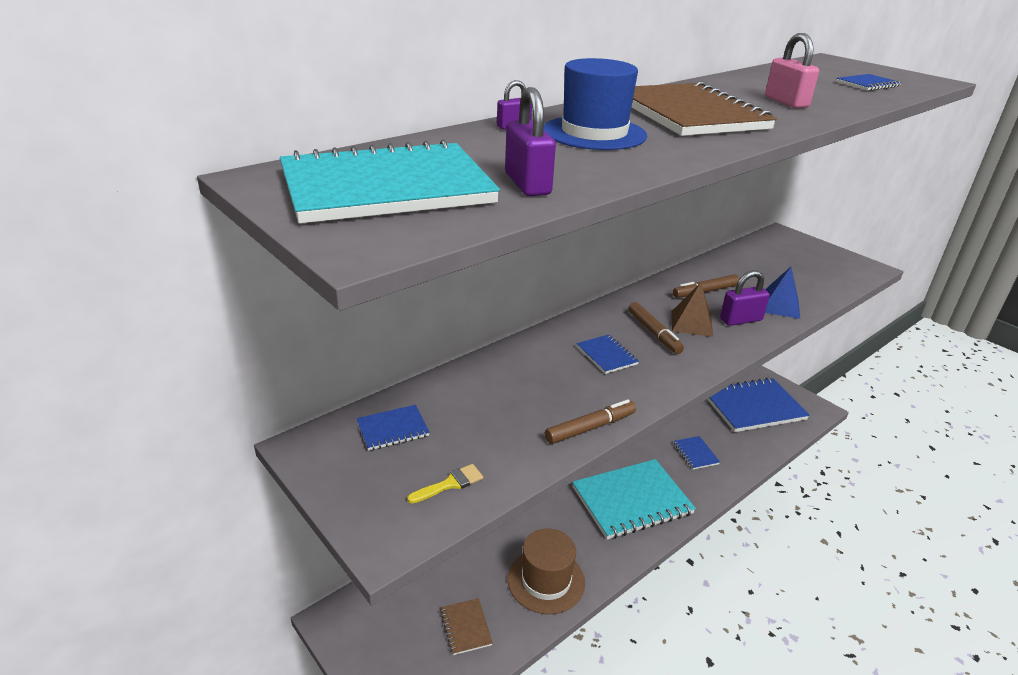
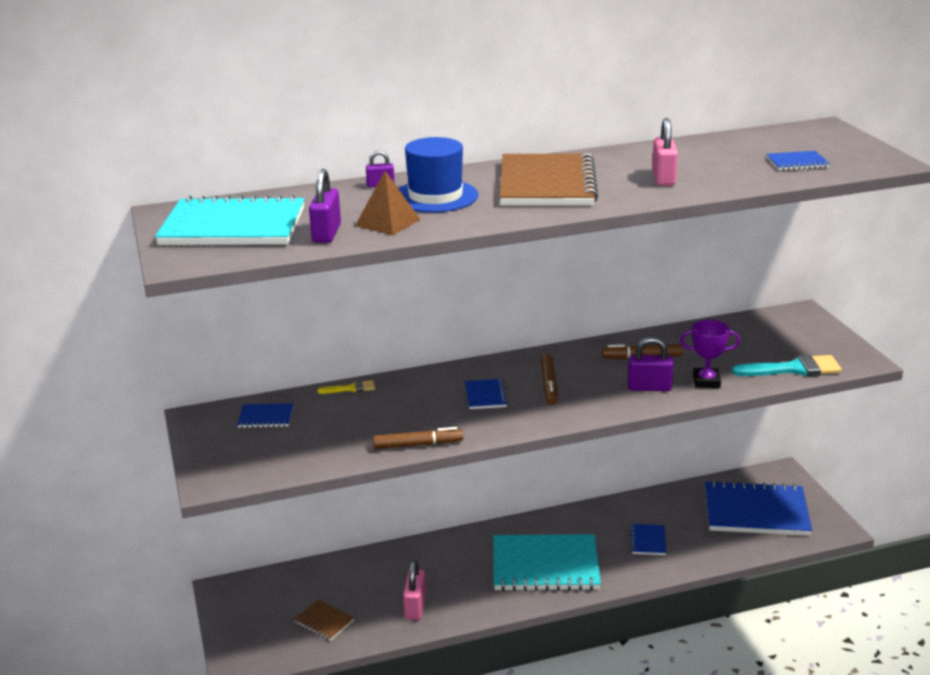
camera: 25 degrees right, 5 degrees down
(450, 484) = (279, 459): yellow brush -> yellow brush (351, 388)
(466, 627) = (324, 622): brown notebook -> brown notebook turned 60 degrees counterclockwise
(546, 580) = (415, 607): brown hat -> pink padlock
(691, 323) = (595, 382): brown pyramid -> brown pyramid (388, 222)
(779, 306) = (706, 381): blue pyramid -> purple trophy
(830, 283) = (793, 369): none -> turquoise brush

